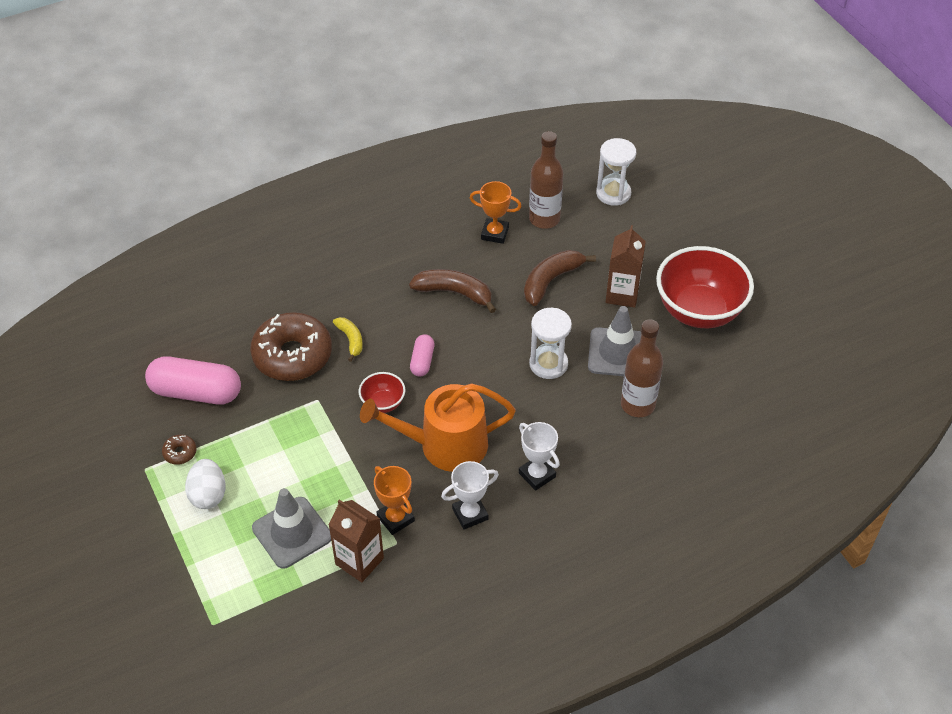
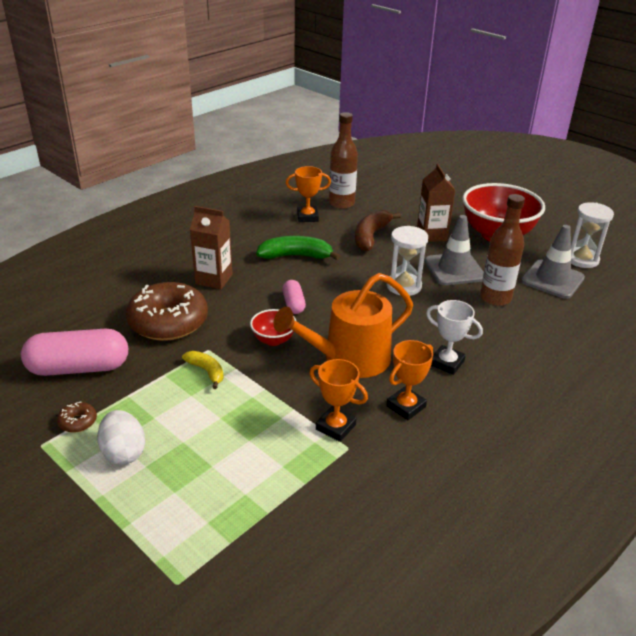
camera: 20 degrees left, 15 degrees down
(292, 532) = (233, 465): grey traffic cone -> grey traffic cone (552, 279)
(350, 340) = (219, 301): yellow banana -> yellow banana (206, 371)
(359, 561) = (318, 474): brown carton -> brown carton (214, 279)
(454, 293) = (295, 256): brown banana -> green banana
(470, 514) = (406, 406): white trophy -> orange trophy
(613, 193) = (384, 183): white hourglass -> white hourglass (582, 259)

